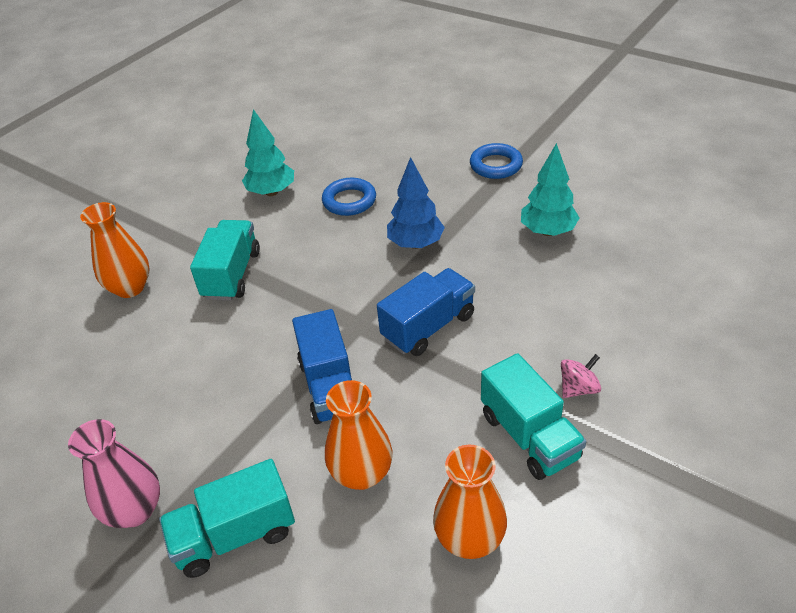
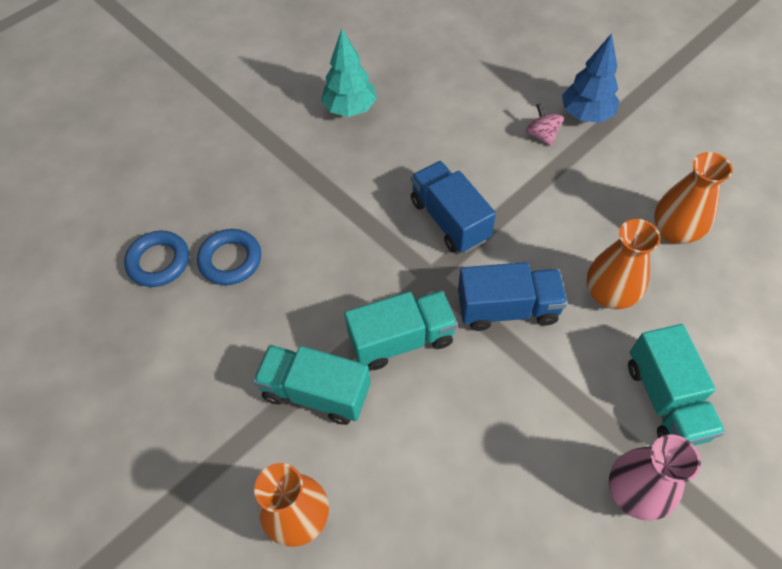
camera: 80 degrees left, 15 degrees up
(271, 192) = (174, 340): turquoise tree -> none
(415, 244) = (329, 211): blue tree -> blue tree (586, 115)
(496, 165) = (231, 123): blue ring -> blue ring (159, 262)
(529, 436) = (584, 176): turquoise truck -> turquoise truck (401, 340)

